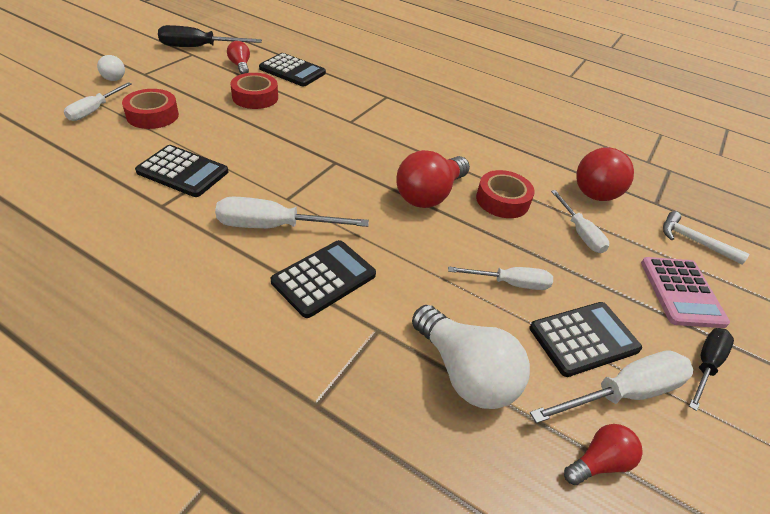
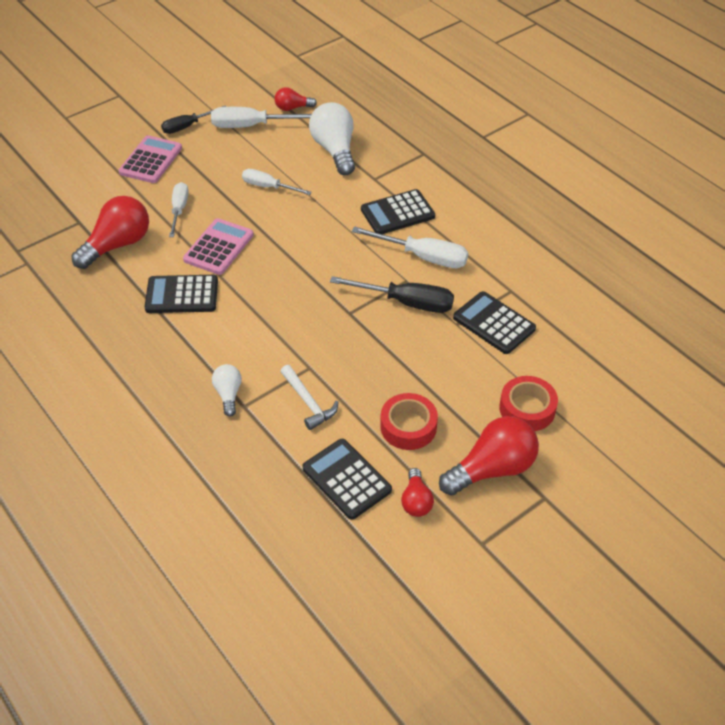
camera: 155 degrees left, 5 degrees up
(95, 110) = (590, 427): white screwdriver -> none
(113, 76) = (582, 496): white light bulb -> white light bulb (228, 394)
(199, 47) = (471, 562): black screwdriver -> black screwdriver (406, 302)
(429, 195) = (280, 263): red light bulb -> red light bulb (492, 469)
(502, 200) = (218, 247): red tape -> pink calculator
(583, 339) = (248, 151): black calculator -> black calculator (182, 295)
(694, 241) = (91, 188): white hammer -> white hammer (308, 402)

